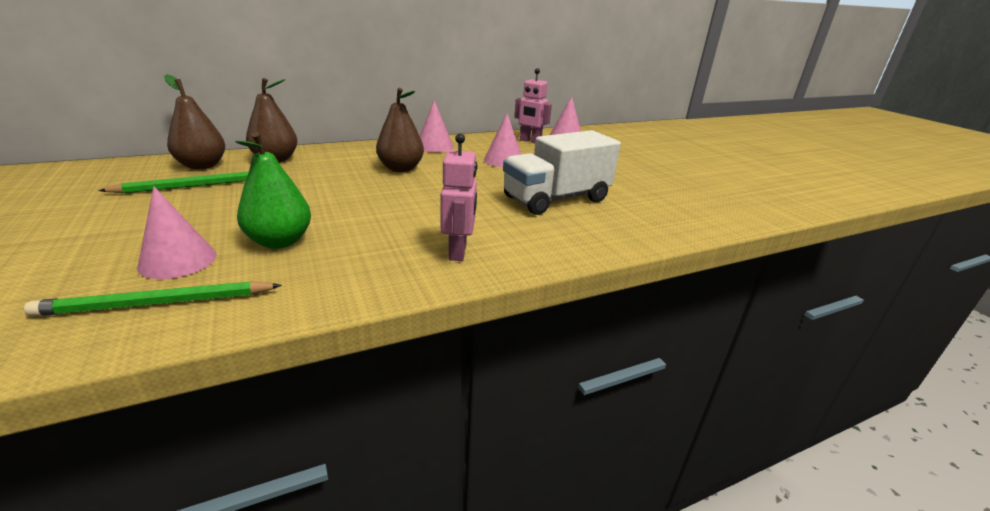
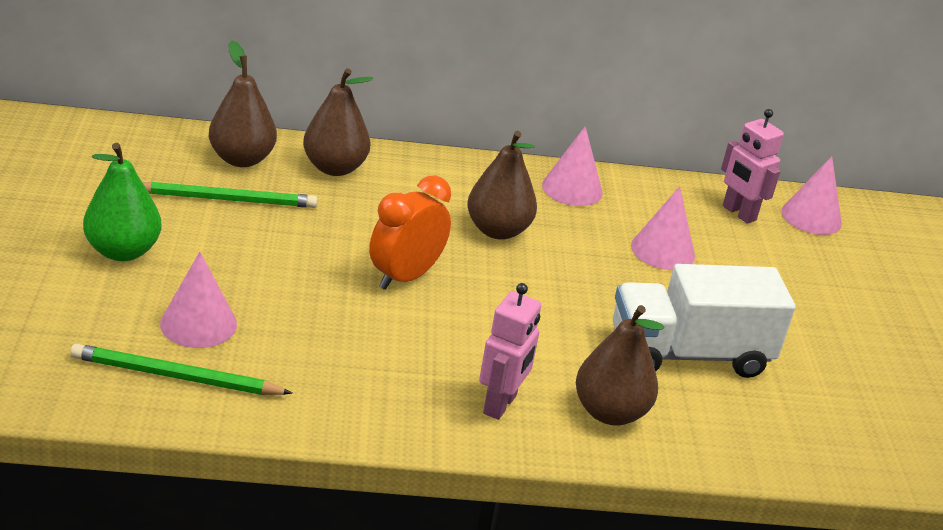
camera: 20 degrees right, 5 degrees up
(280, 241) = (305, 326): green pear -> green pear (123, 251)
(349, 200) = (405, 277): none -> orange clock
(535, 238) = (610, 412): none -> brown pear

